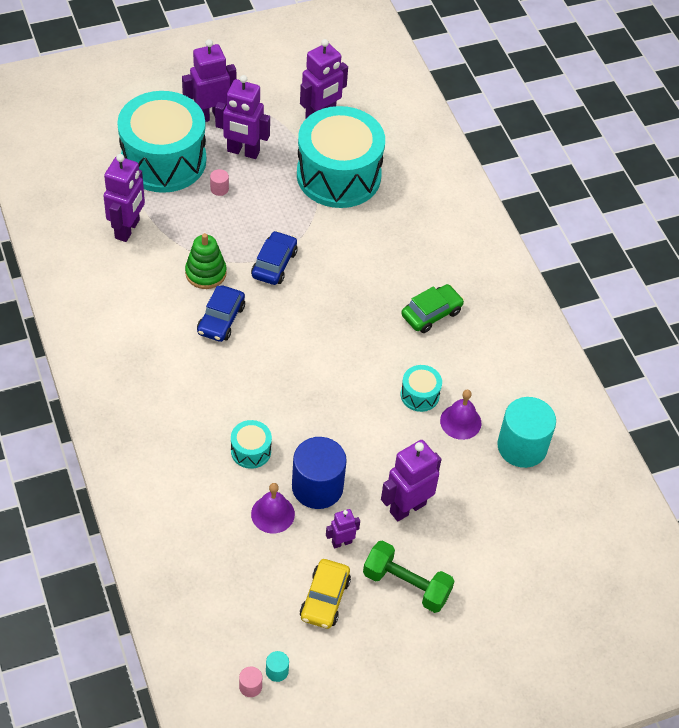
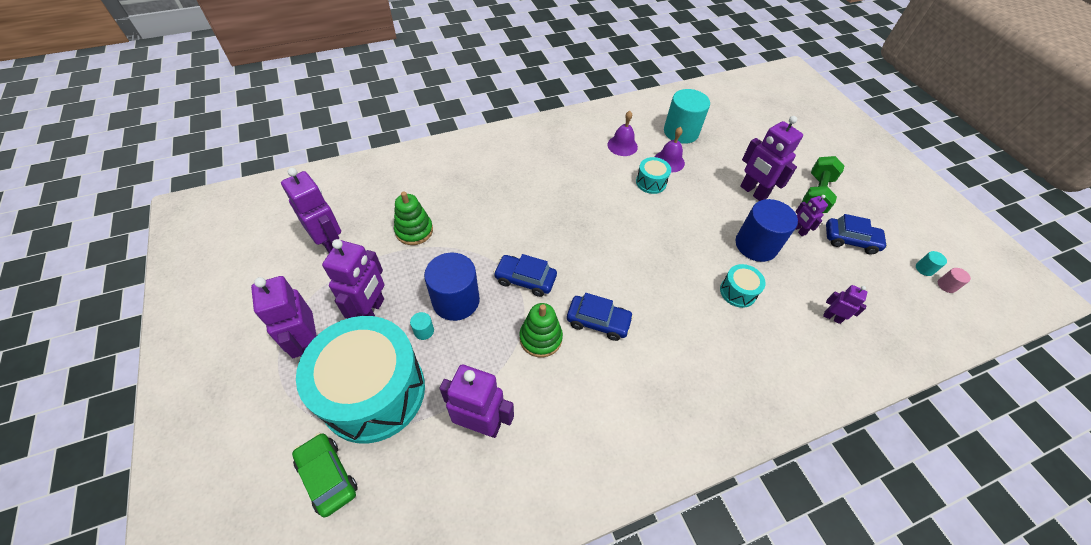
camera: 90 degrees left, 0 degrees up
(212, 536) = (832, 317): none -> purple robot
(219, 189) = (424, 331): pink cylinder -> turquoise cylinder
(251, 210) = (456, 301): none -> blue cylinder
(272, 514) = (792, 274): purple bell -> purple bell (622, 145)
(325, 598) = (850, 240): yellow car -> blue car
(338, 175) = (414, 231): turquoise drum -> green stacking toy
(431, 313) = (570, 173): green car -> green car (328, 476)

